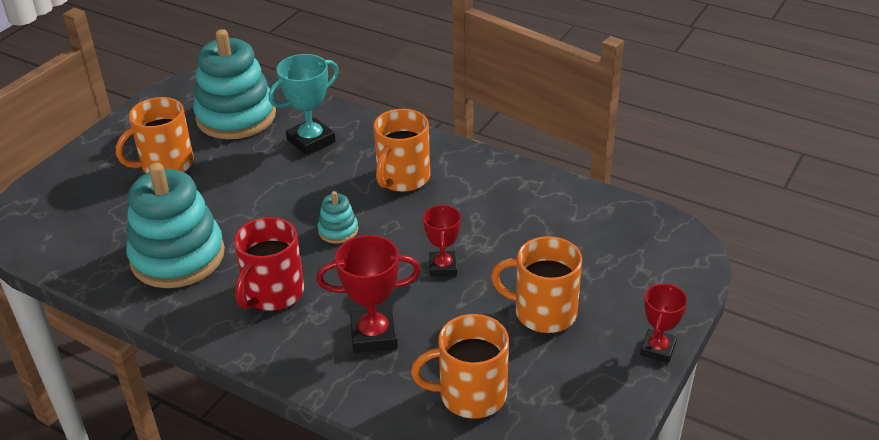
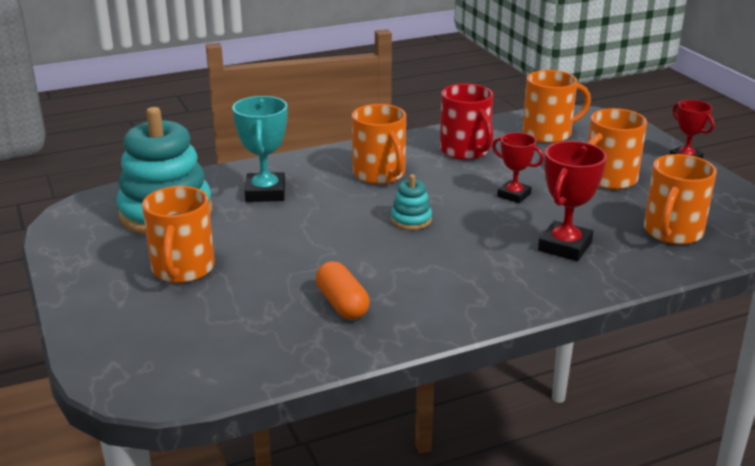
camera: 55 degrees left, 10 degrees down
(178, 257) = (342, 304): turquoise stacking toy -> orange capsule
(273, 293) = (458, 273): red mug -> red mug (465, 151)
(603, 235) = (548, 134): none -> orange mug

